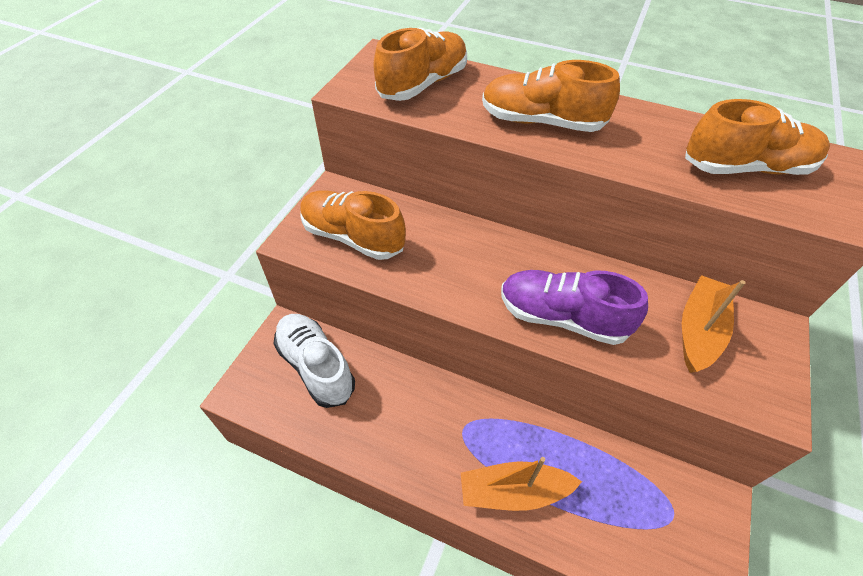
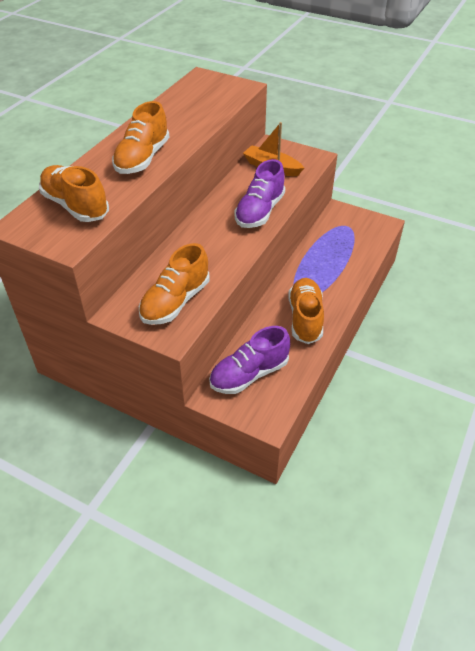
camera: 85 degrees left, 5 degrees down
(316, 367) = (249, 374): white shoe -> purple shoe
(513, 492) = (338, 281): orange boat -> none
(745, 168) = (204, 100): orange shoe -> orange shoe (305, 318)

